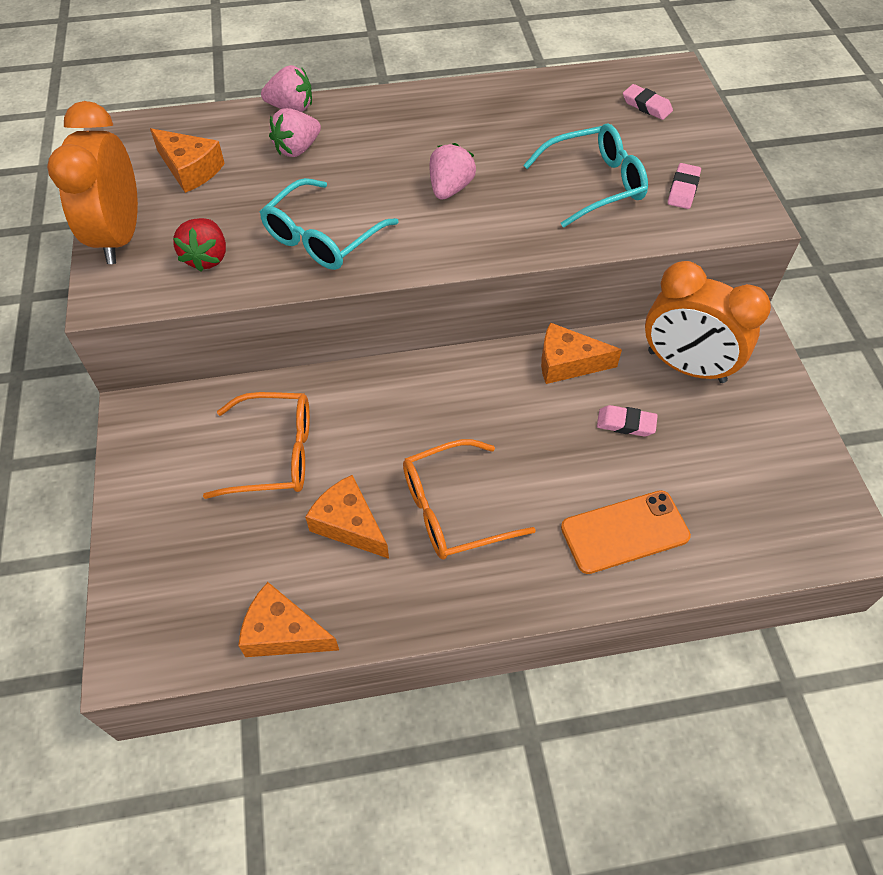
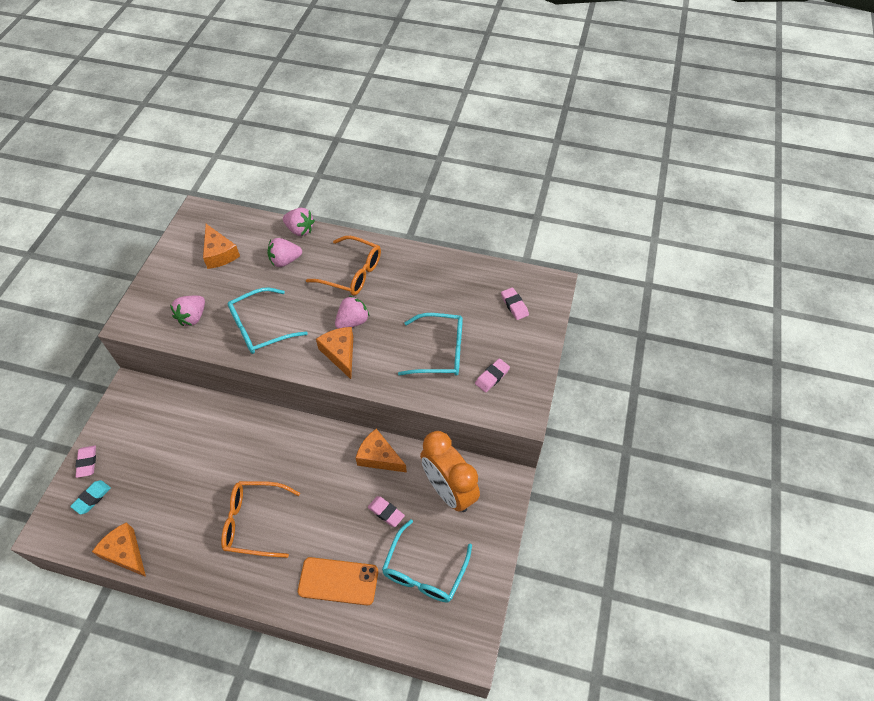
camera: 25 degrees right, 0 degrees up
(119, 236) = (157, 285): orange clock -> none
(133, 537) = (87, 462): none -> pink eraser
(175, 581) = (92, 498): none -> turquoise eraser
(207, 258) = (192, 317): red strawberry -> pink strawberry
(274, 454) = (183, 444): orange glasses -> orange glasses (352, 273)
(349, 524) = (195, 505): orange cheese -> orange cheese (340, 353)
(726, 471) = (424, 571): none -> turquoise glasses

